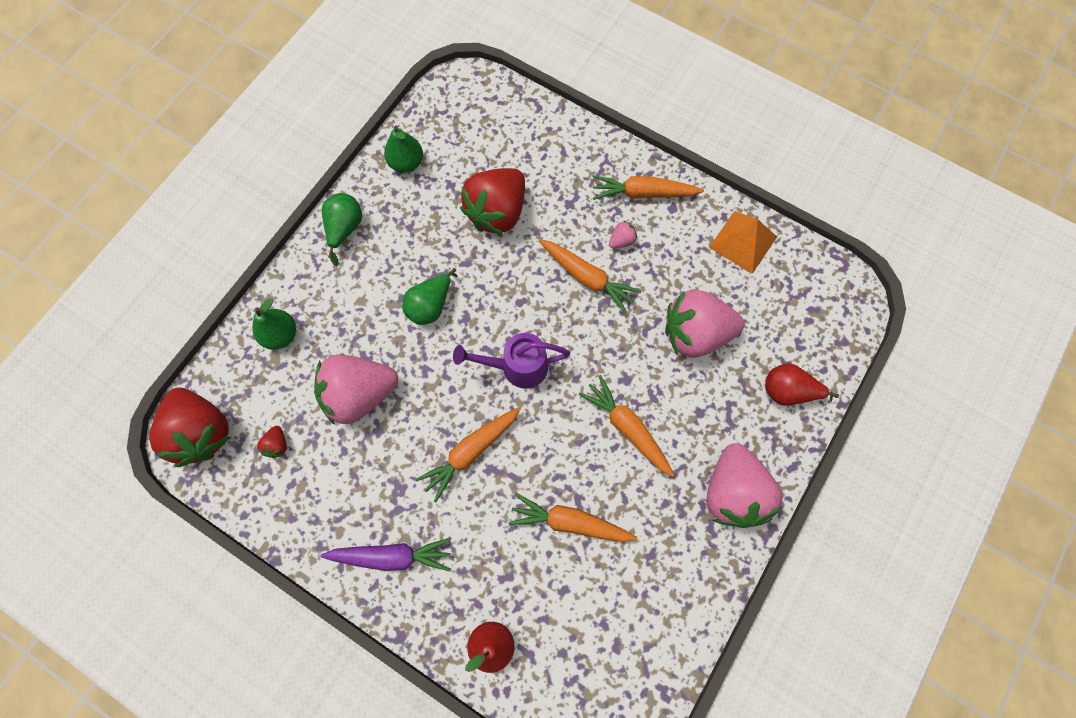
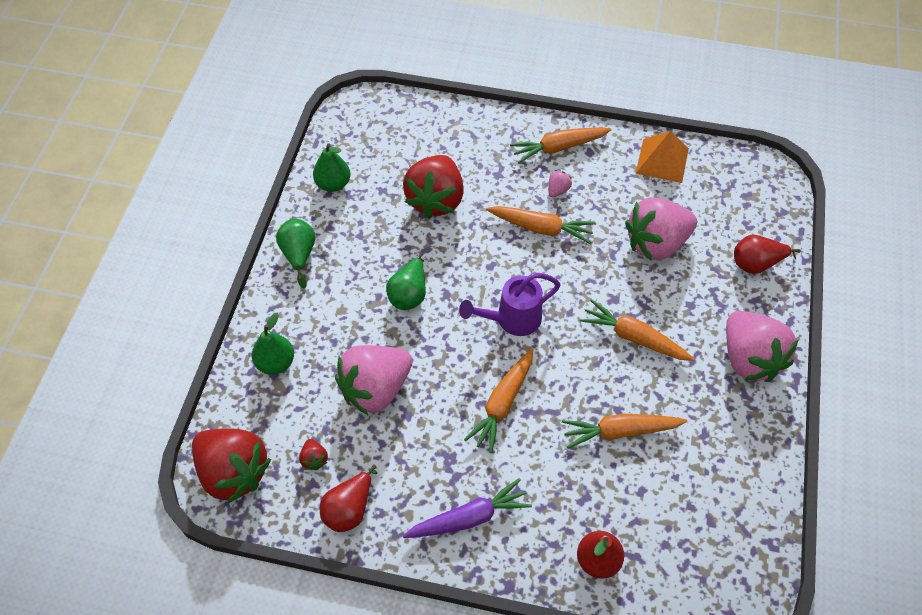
camera: 20 degrees left, 15 degrees down
(289, 506) = (349, 509): none -> red pear

